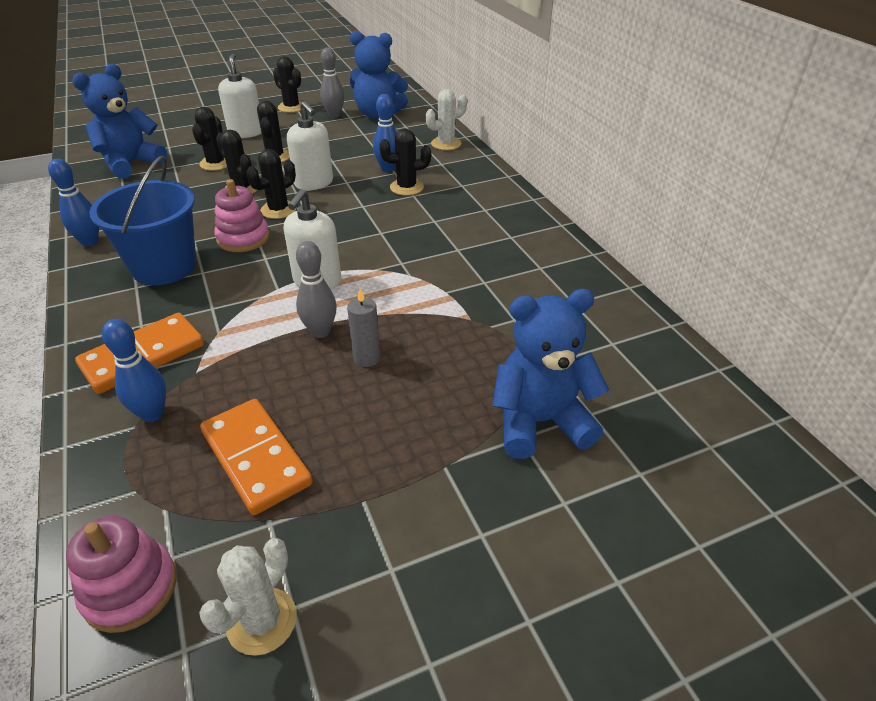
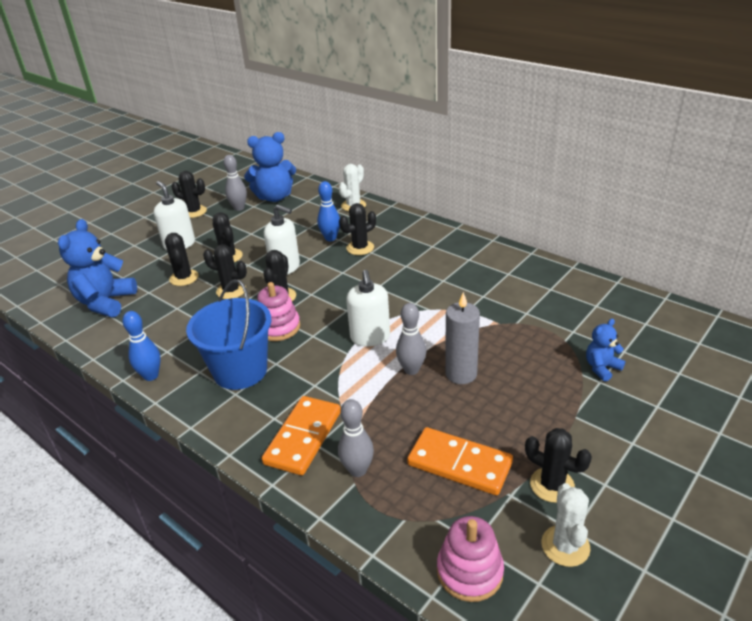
camera: 25 degrees left, 5 degrees down
(152, 414) = (358, 470): blue bowling pin -> grey bowling pin
(327, 536) = (552, 485): none -> black cactus
(367, 358) = (461, 374): grey candle -> grey candle, size x1.54
(540, 422) = (602, 368): blue teddy bear -> blue teddy bear, size x0.53

